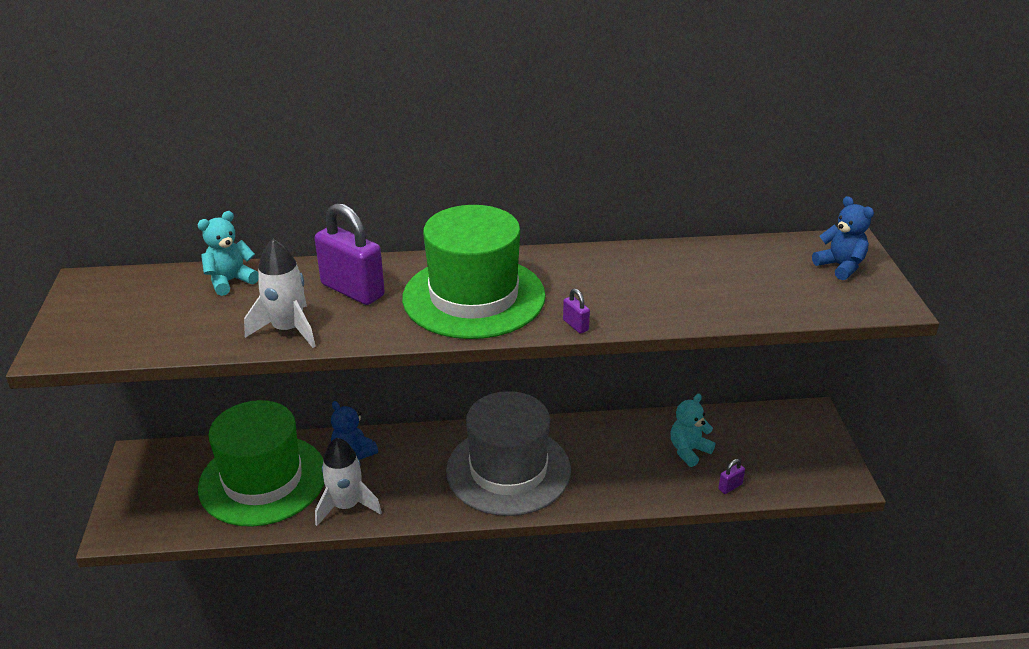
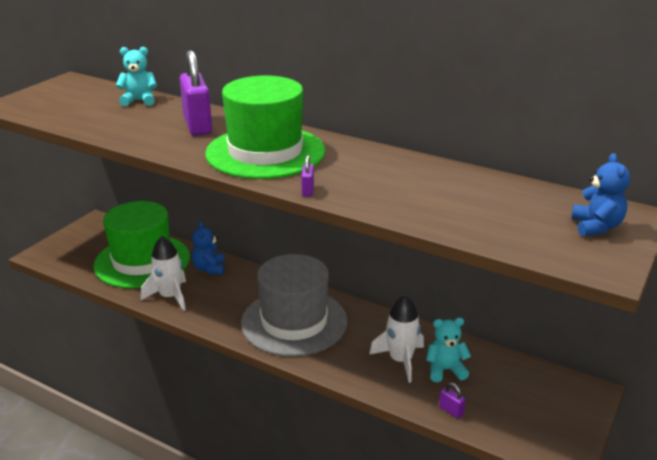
camera: 35 degrees right, 5 degrees down
(288, 329) = (130, 133): white rocket -> white rocket (400, 360)
(730, 487) = (451, 410): purple padlock -> purple padlock turned 45 degrees clockwise

